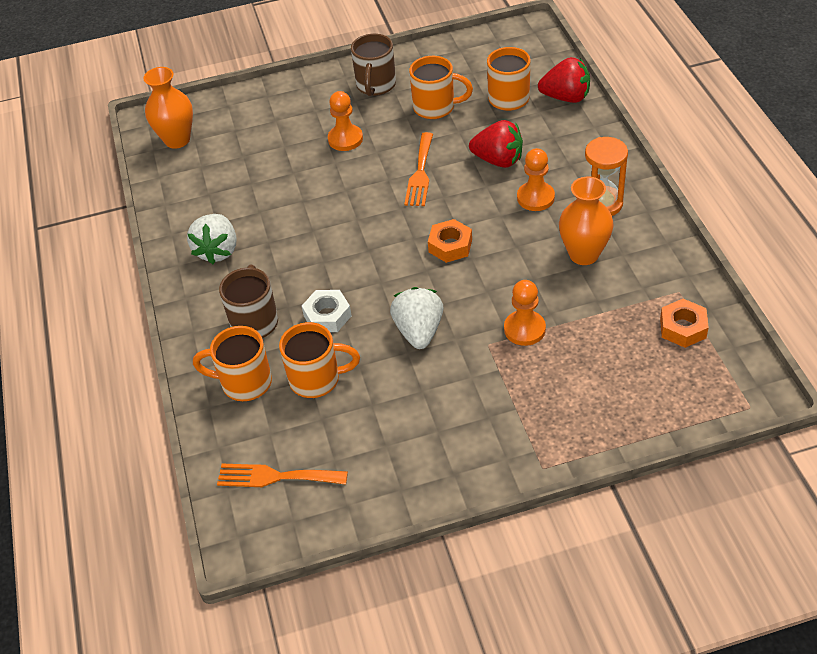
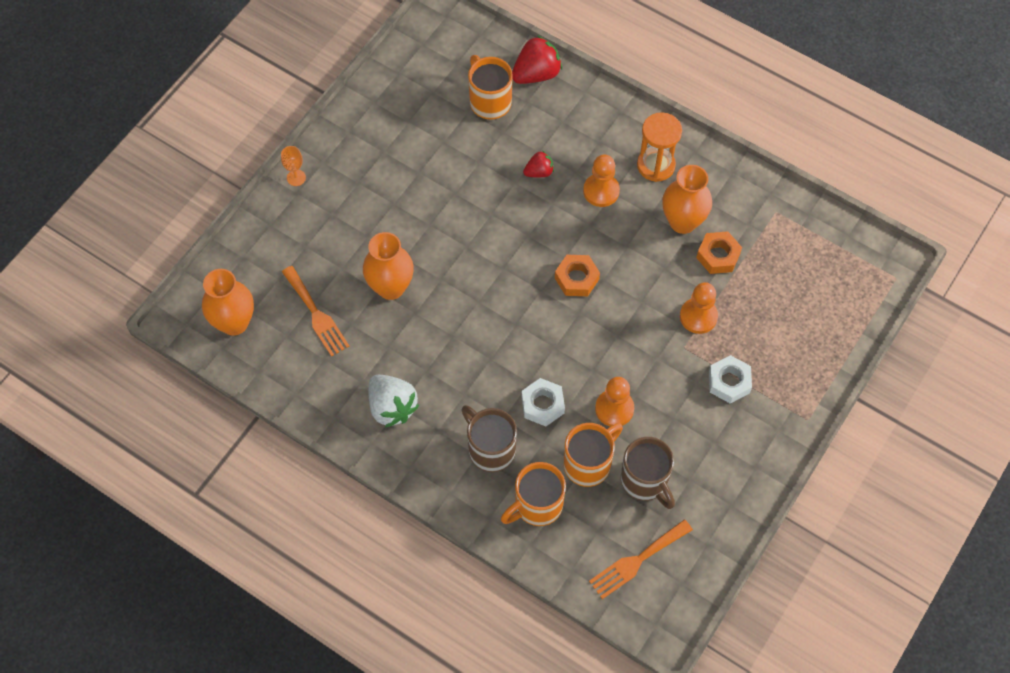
camera: 45 degrees left, 15 degrees up
(304, 175) = (391, 287): none -> orange vase
(316, 77) = (296, 178): none -> orange goblet
(345, 139) = (389, 228): orange pawn -> orange pawn (614, 409)
(375, 86) = (361, 156): brown mug -> brown mug (645, 481)
(419, 331) = (624, 370): white strawberry -> none
(420, 173) = (487, 224): orange fork -> orange fork (316, 314)
(436, 107) = (437, 148): orange mug -> none
(498, 160) = (539, 172): red strawberry -> red strawberry, size x0.57
(500, 394) = (729, 382): none -> white nut
(683, 328) = (803, 242): orange nut -> orange nut (718, 256)

